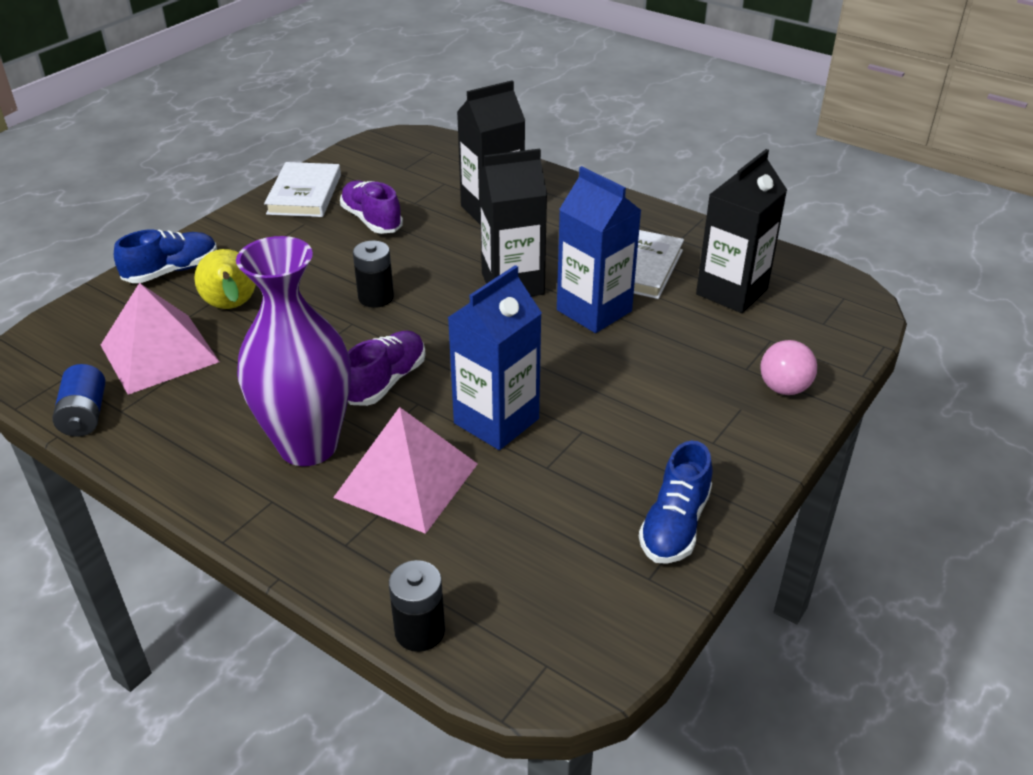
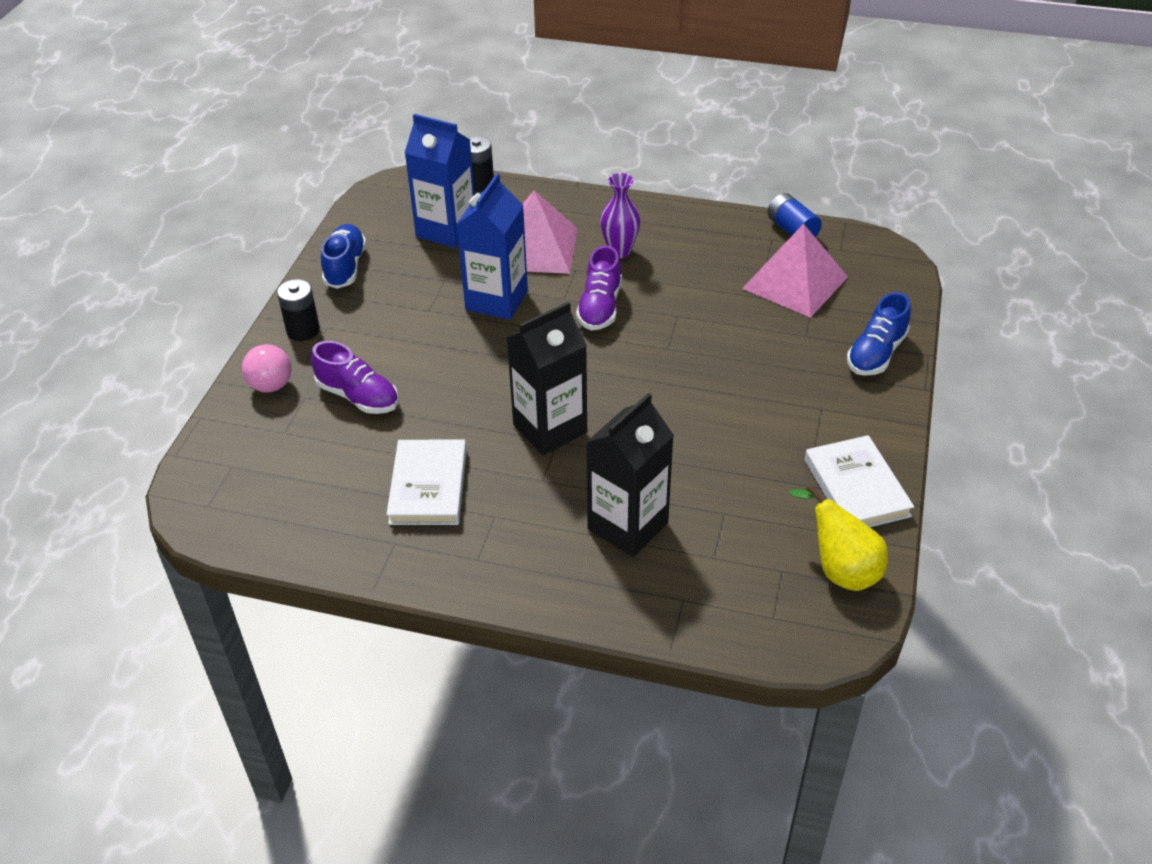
camera: 160 degrees right, 5 degrees up
(232, 308) = (782, 334): yellow pear -> yellow pear (840, 570)
(308, 445) = (619, 251): purple vase -> purple vase, size x0.51
(372, 220) = (749, 471): purple shoe -> purple shoe (358, 396)
(376, 297) = (667, 378): black battery -> black battery (303, 330)
(594, 310) = (458, 419): blue carton -> blue carton (446, 230)
(731, 292) = (326, 480): black carton -> none

